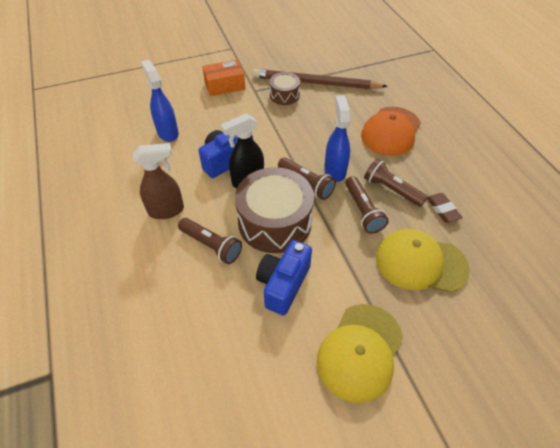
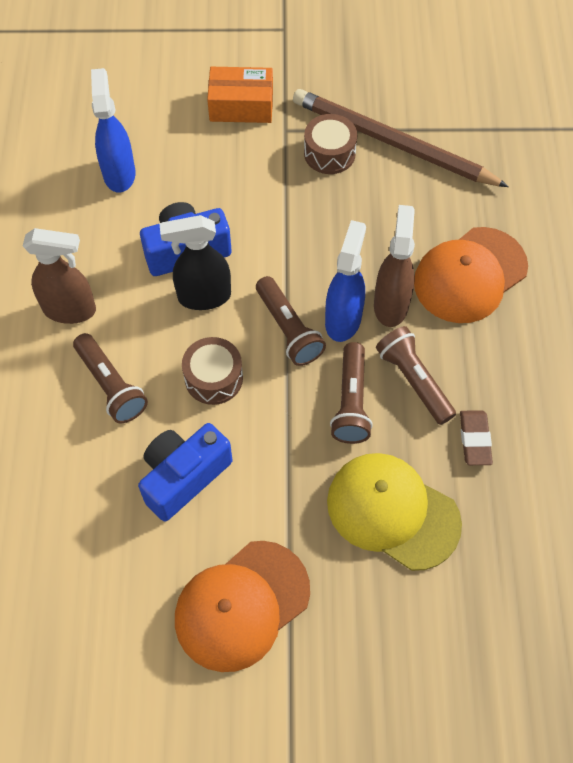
camera: 20 degrees right, 10 degrees up
(274, 222) = (213, 378): brown drum -> brown drum, size x0.52
(357, 156) = (391, 304): none -> brown spray bottle
(360, 351) = (241, 605): yellow cap -> orange cap

